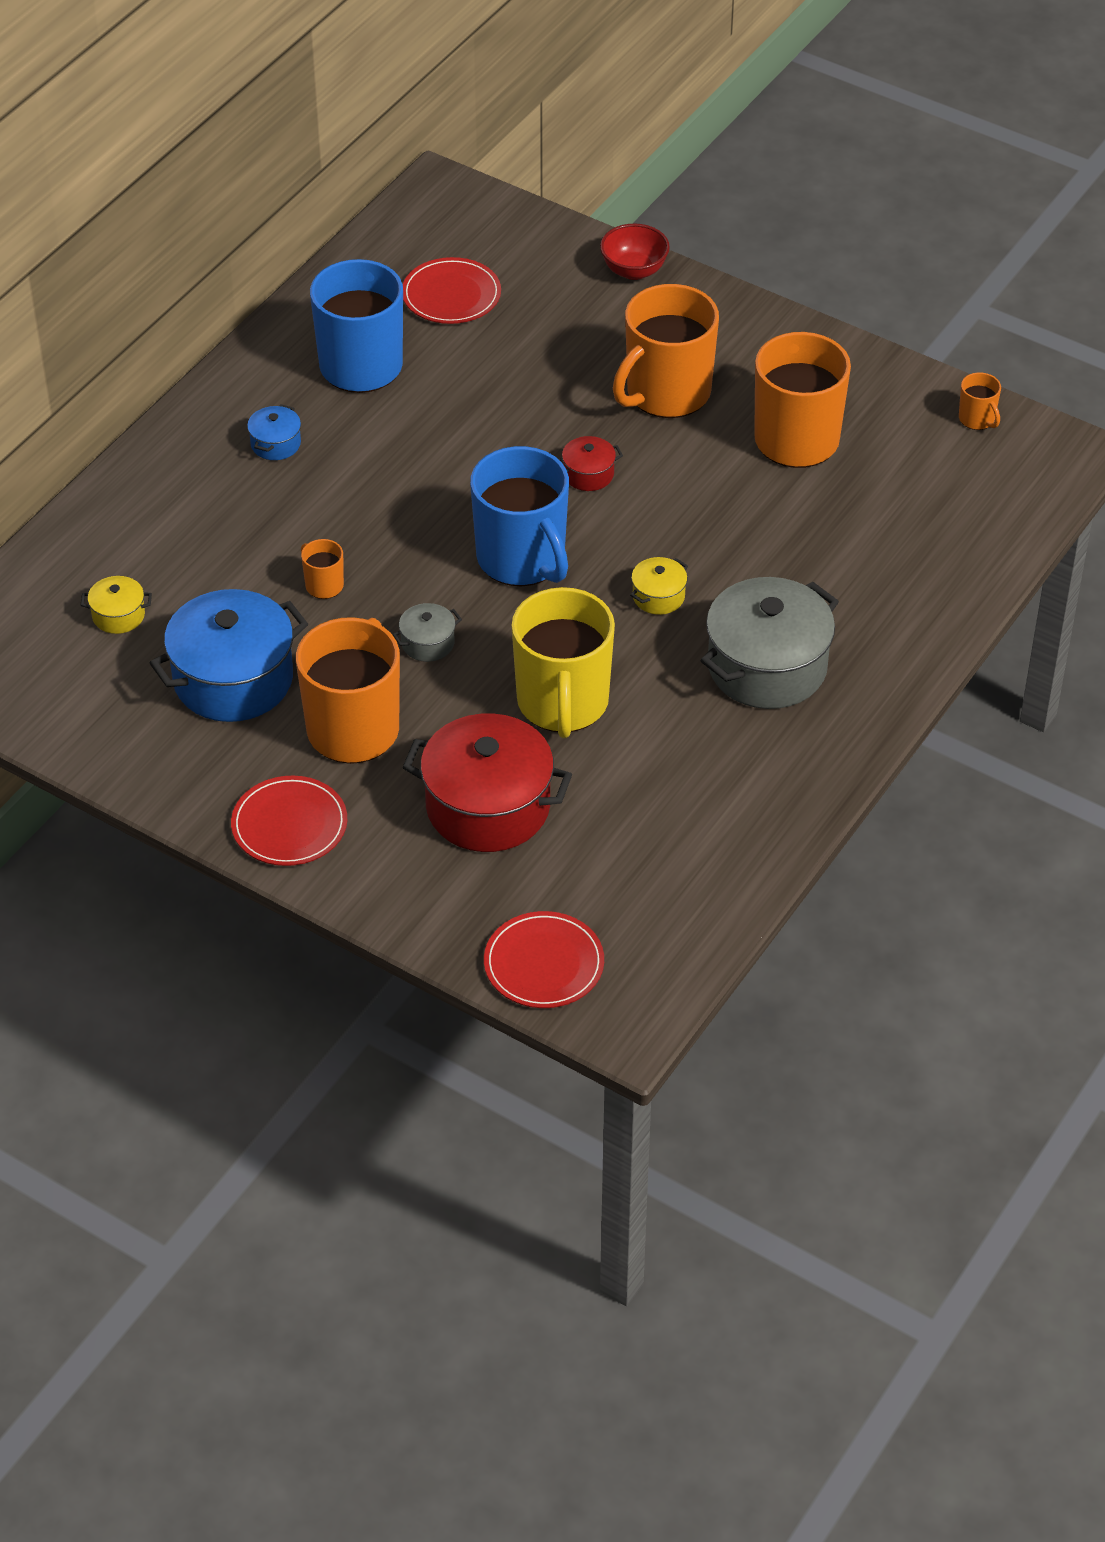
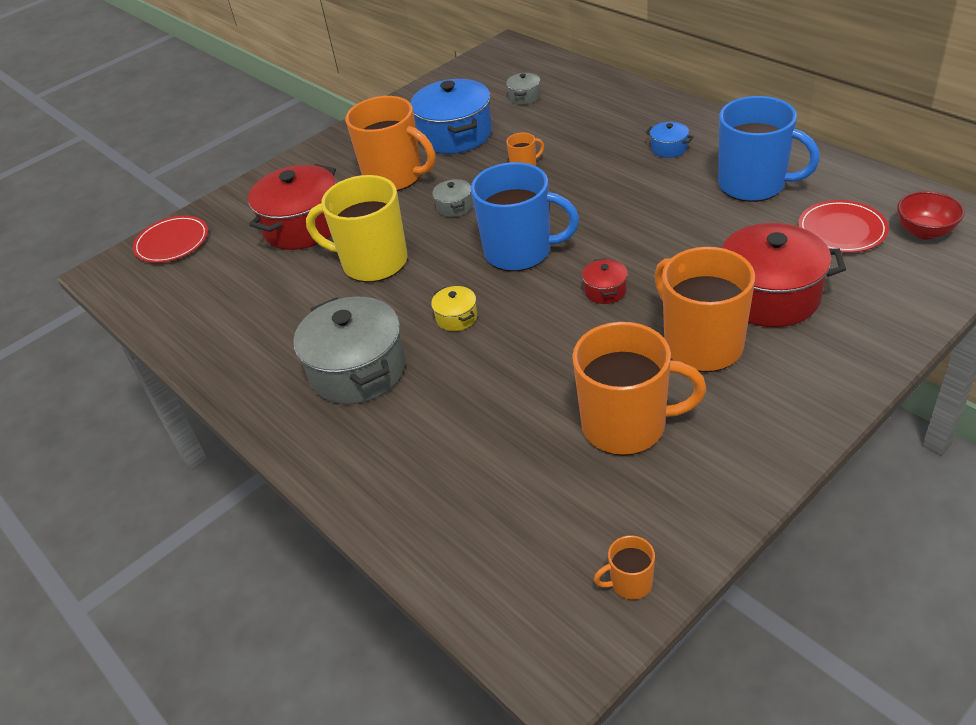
camera: 110 degrees right, 5 degrees down
(118, 615) = (524, 97): yellow pot -> grey pot
(289, 825) = (333, 154): red plate -> none
(522, 559) = (520, 252): blue mug -> blue mug turned 150 degrees counterclockwise
(578, 347) = (770, 296): none -> red pot
(634, 270) = (884, 339): red bowl -> red bowl (924, 232)

